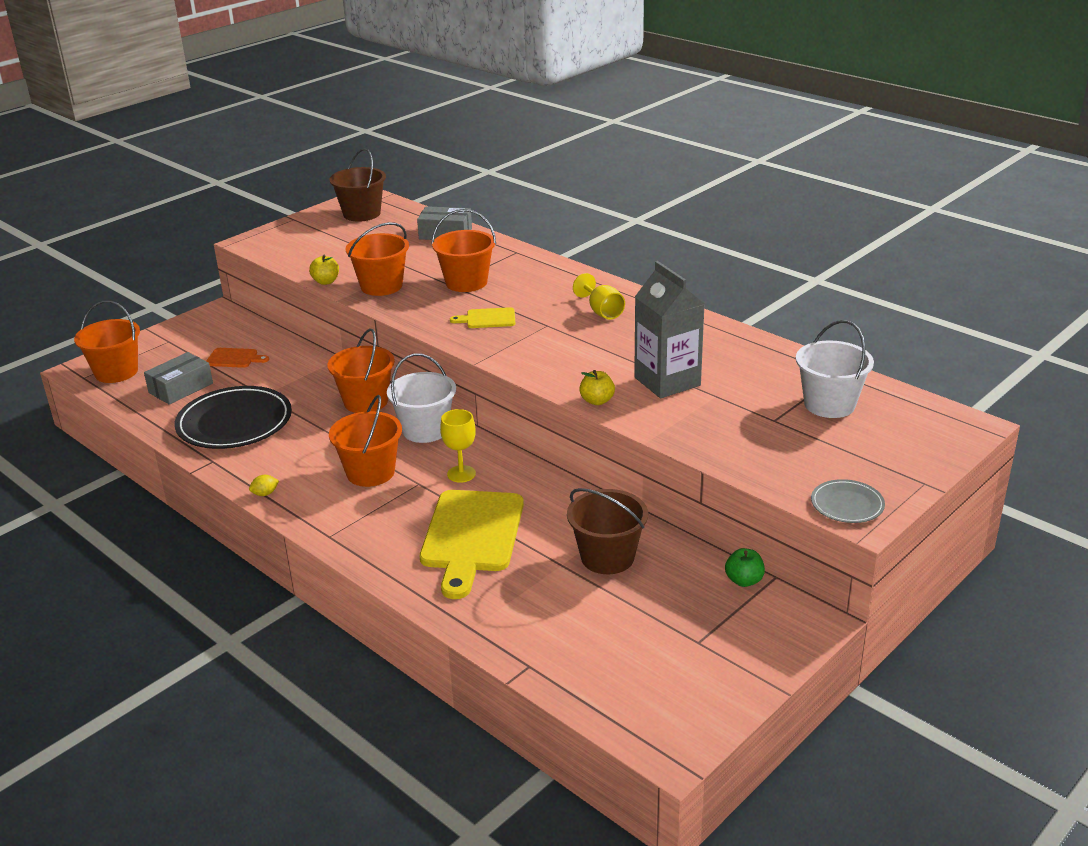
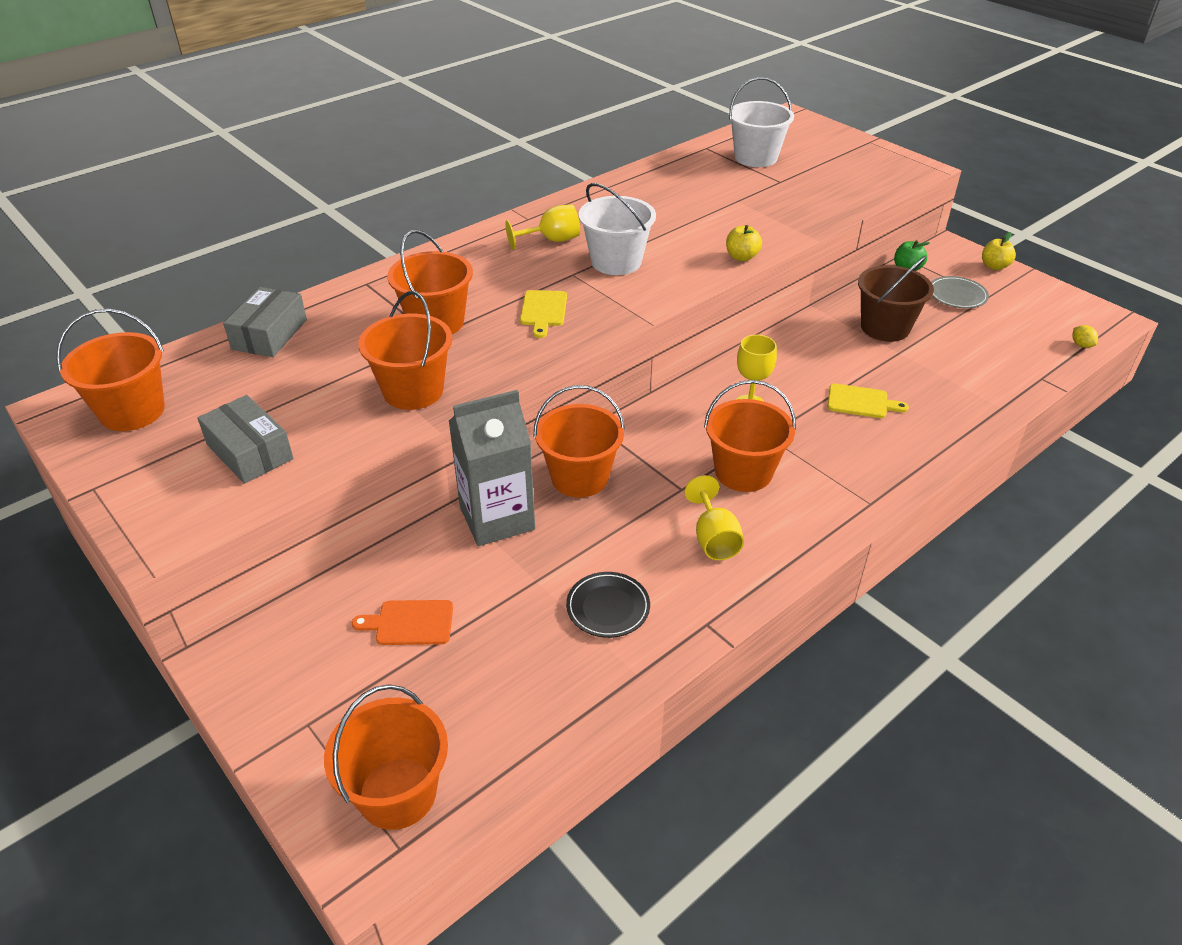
camera: 85 degrees left, 10 degrees up
(181, 388) = (486, 685): grey box -> grey box (250, 452)
(234, 358) = (410, 623): orange cutting board -> orange cutting board turned 105 degrees counterclockwise
(234, 423) = (608, 607): black plate -> black plate, size x0.50
(265, 494) = (786, 563): yellow lemon -> yellow lemon (1081, 345)
(295, 461) = (713, 538): none -> yellow goblet
(326, 282) = (372, 443): yellow apple -> yellow apple (994, 266)
(361, 214) = (132, 411): brown bucket -> orange bucket
(425, 430) = (656, 429): white bucket -> white bucket (616, 262)
(471, 536) = (861, 402): yellow cutting board -> yellow cutting board, size x0.47
(667, 381) = (708, 220): grey carton -> grey carton (497, 518)
(847, 504) = (902, 170): grey plate -> grey plate (957, 295)

